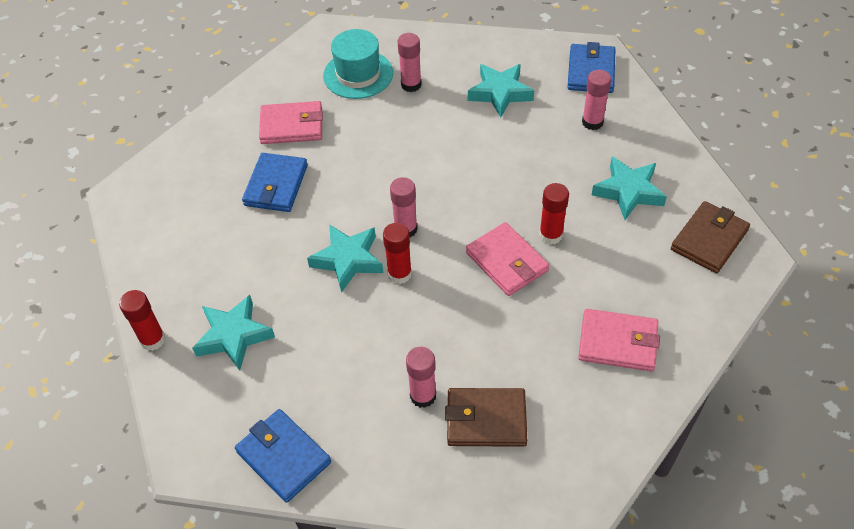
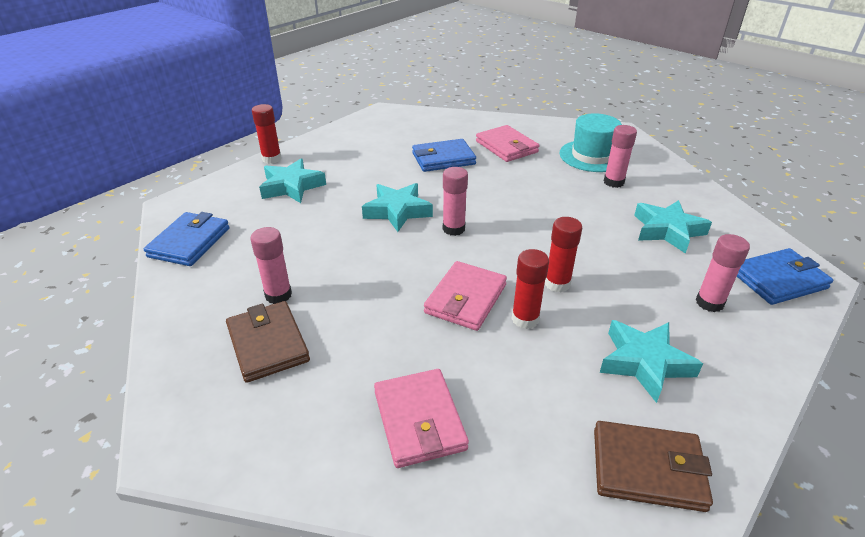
camera: 60 degrees right, 15 degrees down
(399, 274) = (403, 241): red glue stick -> red glue stick (557, 284)

